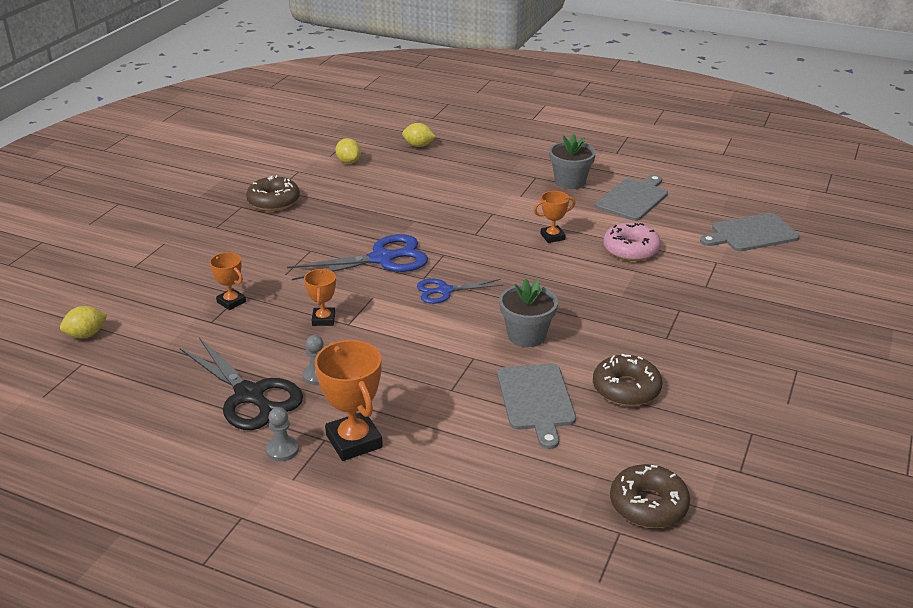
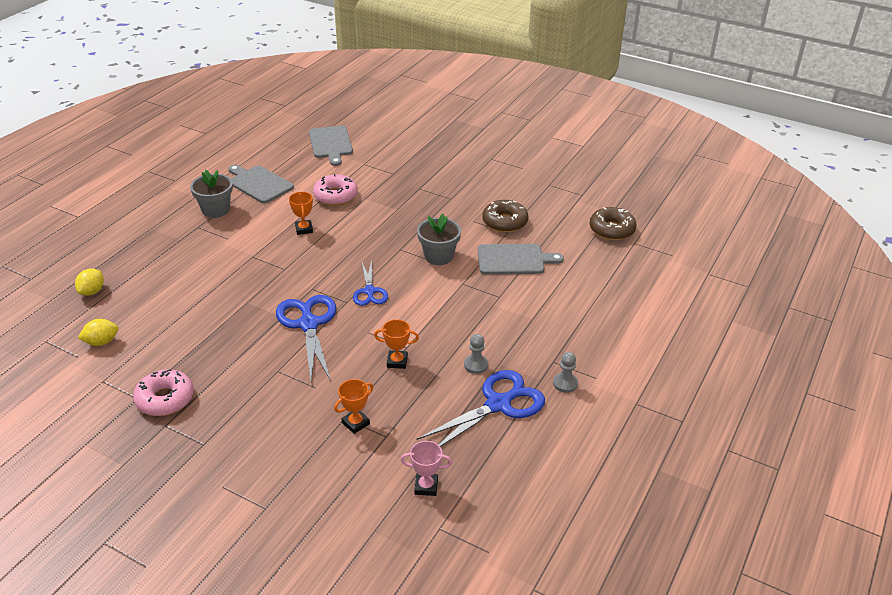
camera: 85 degrees left, 5 degrees up
(86, 335) = (391, 532): yellow lemon -> none
(137, 351) = (426, 486): none -> pink trophy
(250, 395) = (498, 404): black scissors -> blue scissors
(274, 201) = (165, 399): brown donut -> pink donut
(354, 441) = (555, 346): orange trophy -> none

